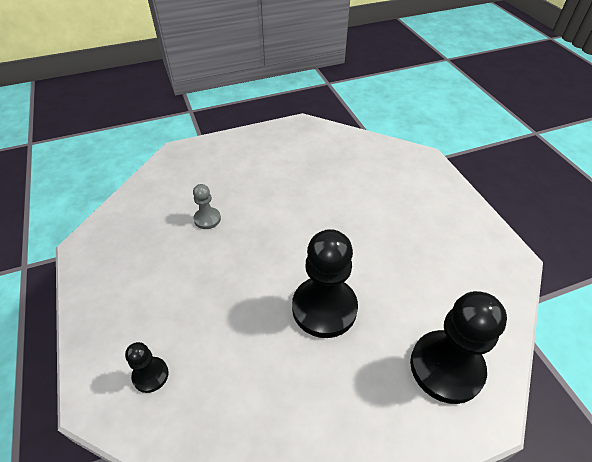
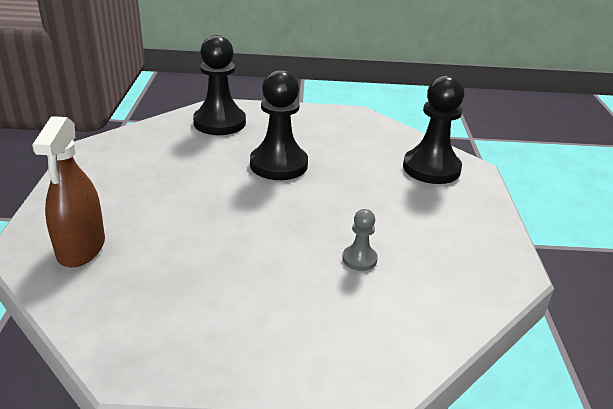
camera: 160 degrees left, 15 degrees down
(150, 375) = (431, 168): black pawn -> black pawn, size x2.07
(392, 168) = (81, 248): none -> brown spray bottle

